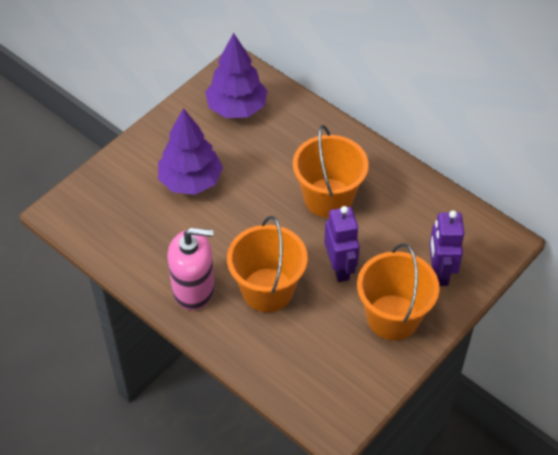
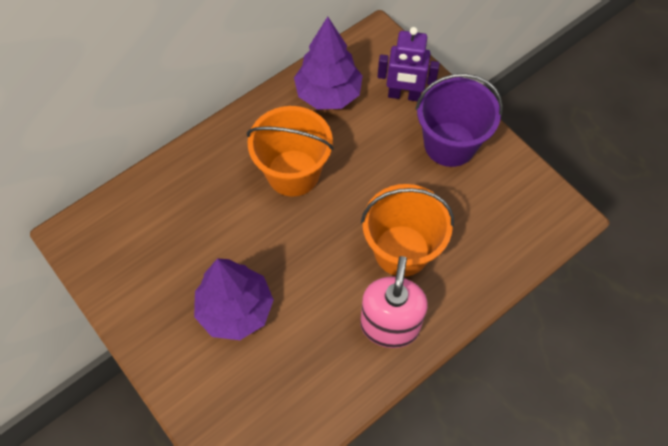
camera: 80 degrees left, 10 degrees up
(237, 108) = (137, 244): purple tree -> purple tree (328, 94)
(340, 268) = (385, 178): purple robot -> none
(393, 317) = (450, 144): orange bucket -> purple bucket

